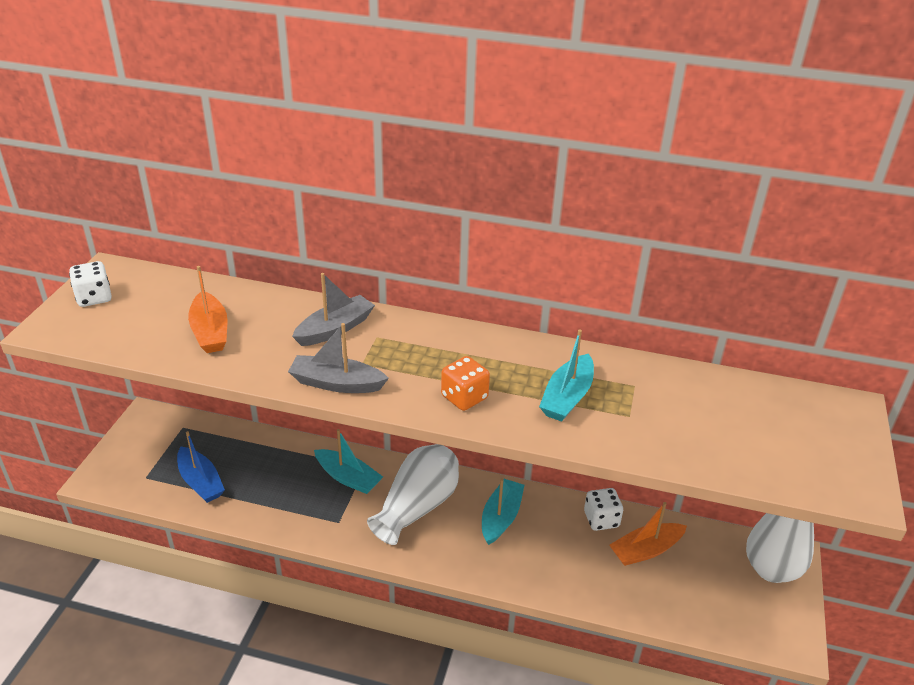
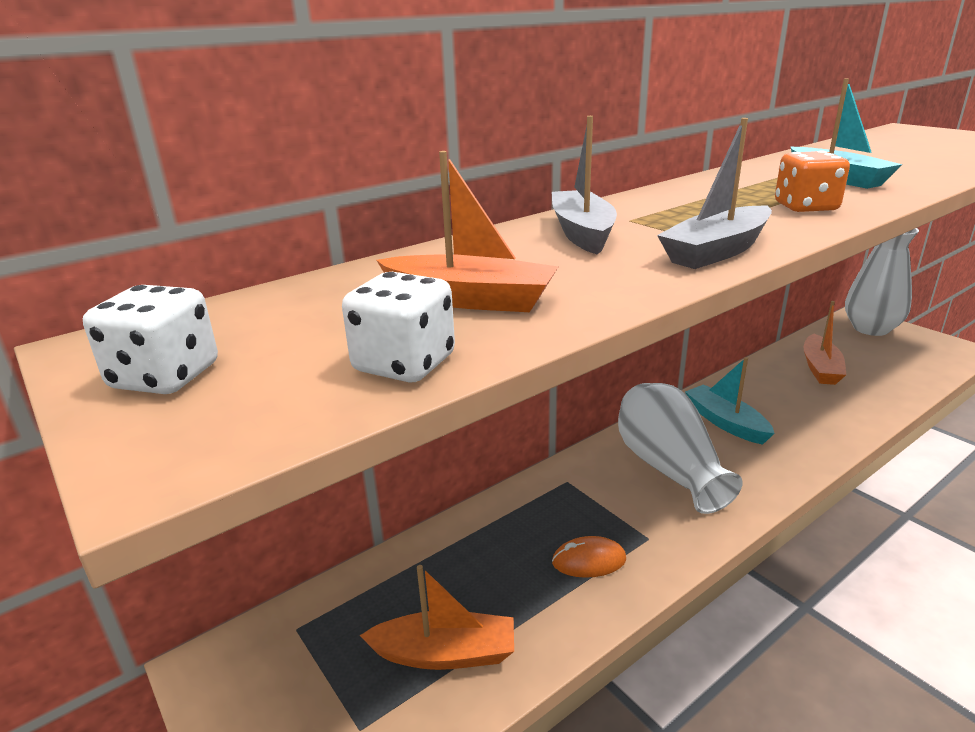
camera: 50 degrees left, 10 degrees down
(201, 482) = (445, 653): blue boat -> orange boat
(300, 505) = (589, 561): none -> orange mouse
(348, 478) = (574, 500): turquoise boat -> none
(601, 519) = (766, 374): white dice -> white dice (404, 364)

